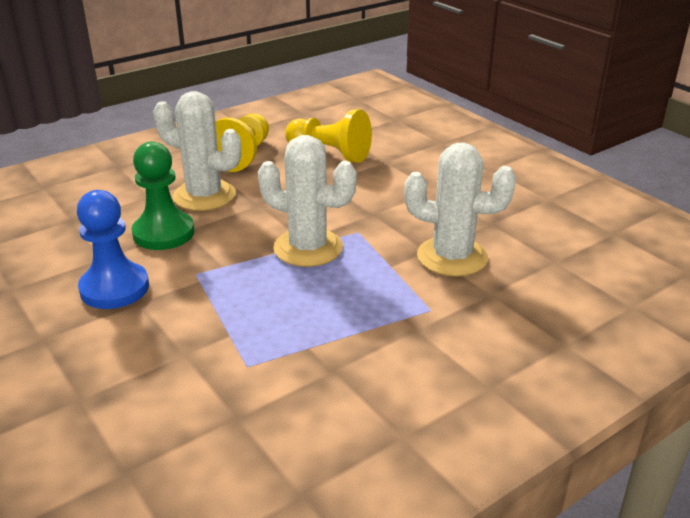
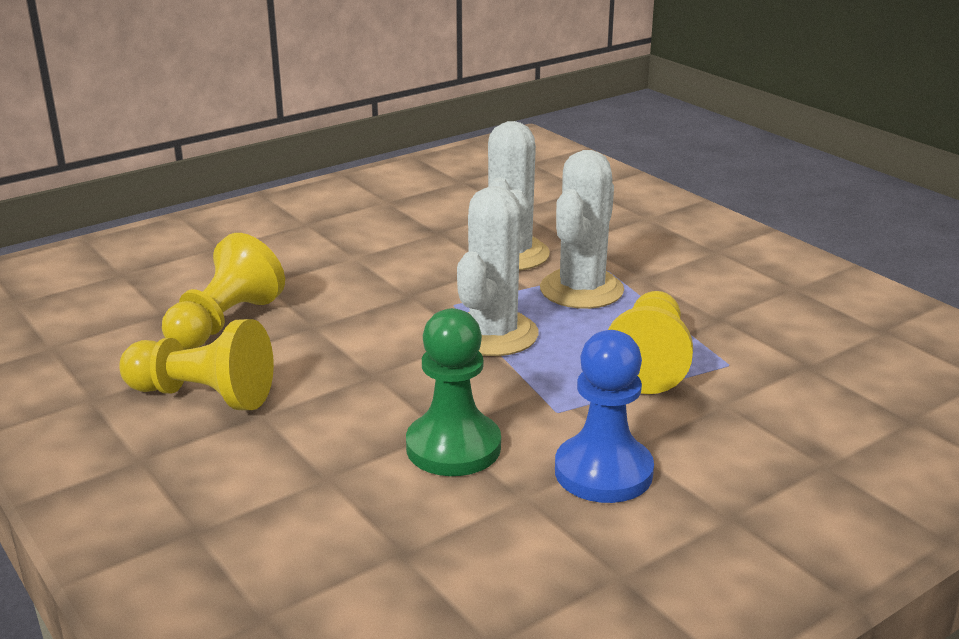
camera: 90 degrees left, 5 degrees down
(204, 196) = (339, 421): white cactus -> white cactus (581, 290)
(255, 319) = (649, 362): none -> yellow pawn

